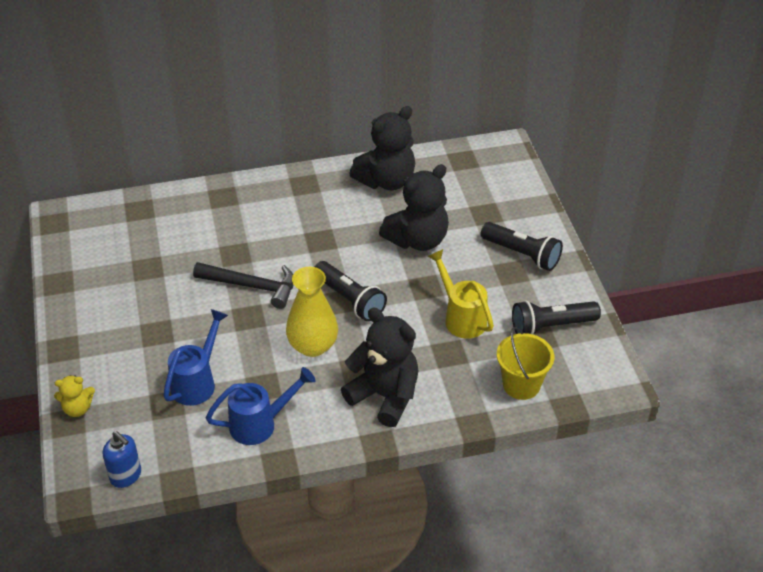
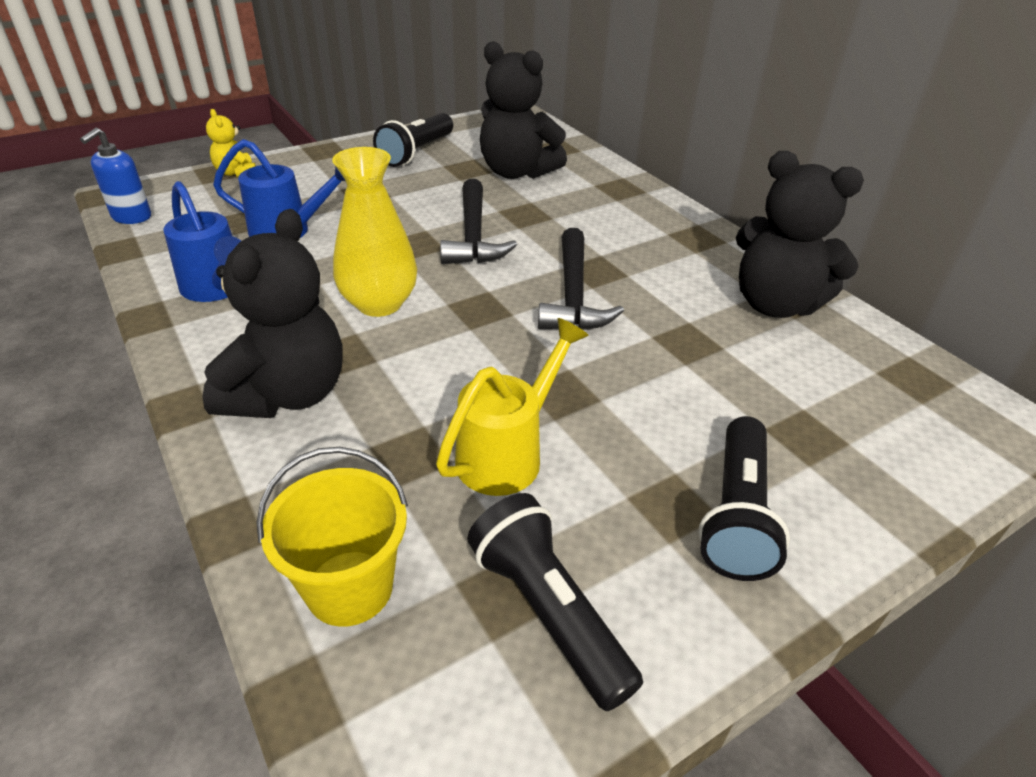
camera: 70 degrees right, 5 degrees down
(342, 258) = (573, 295): none -> black hammer
(350, 300) = (489, 319): black flashlight -> black flashlight (416, 153)
(417, 240) = (668, 362): black teddy bear -> black teddy bear (517, 172)

